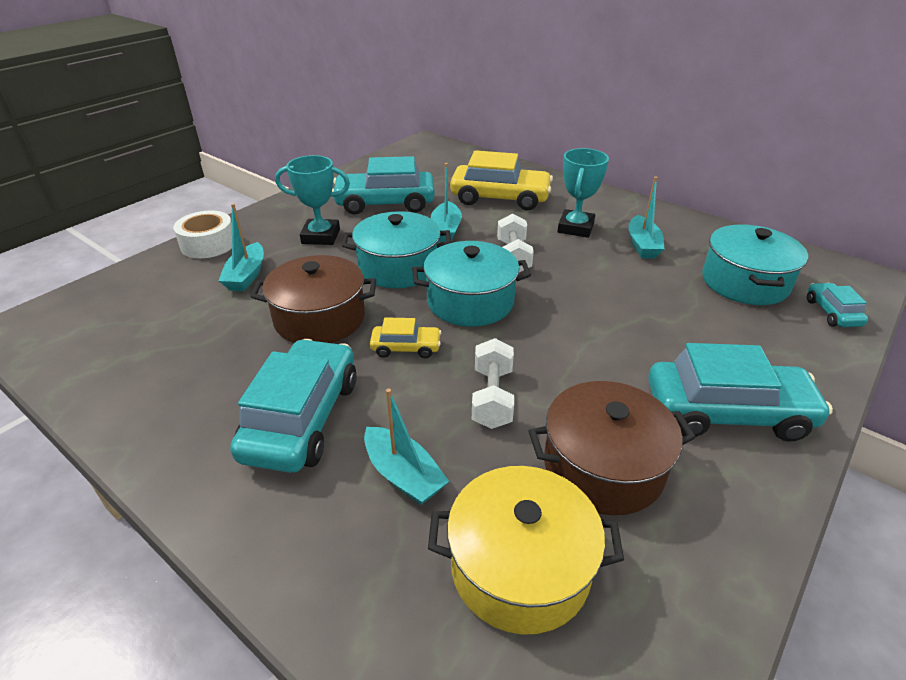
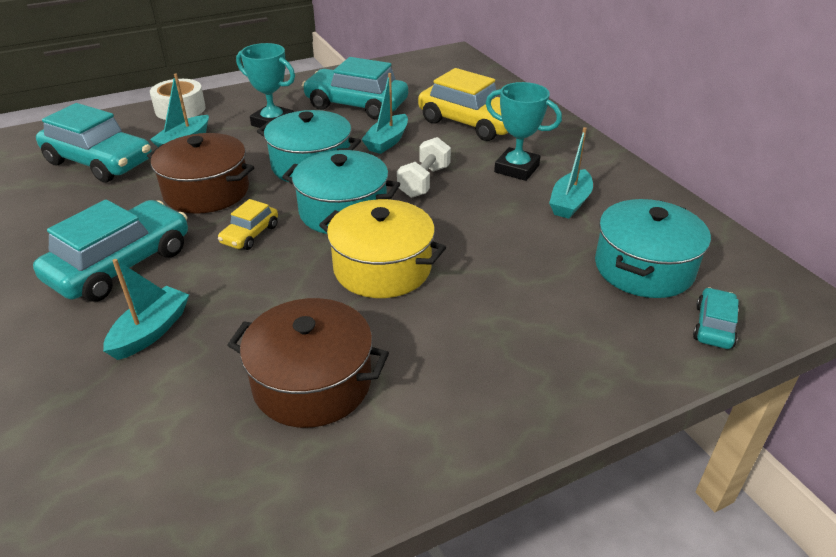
camera: 25 degrees right, 0 degrees up
(403, 475) = (151, 331): turquoise boat -> turquoise boat turned 135 degrees counterclockwise
(406, 347) = (250, 234): yellow car -> yellow car turned 90 degrees clockwise
(492, 398) = (278, 296): white dumbbell -> none
(520, 567) = (167, 430): yellow pot -> yellow pot (382, 268)
(575, 228) = (516, 169): turquoise trophy -> turquoise trophy turned 75 degrees clockwise
(727, 412) = (479, 380): turquoise car -> turquoise car (99, 162)

